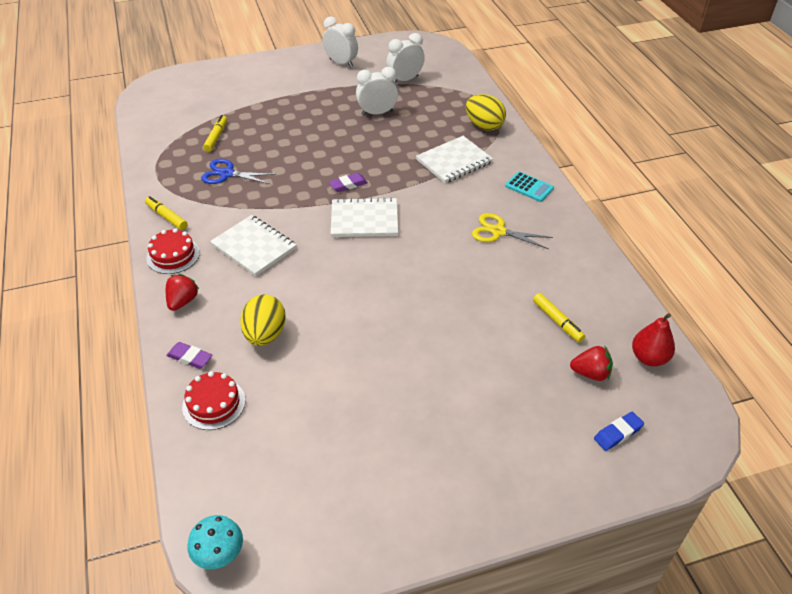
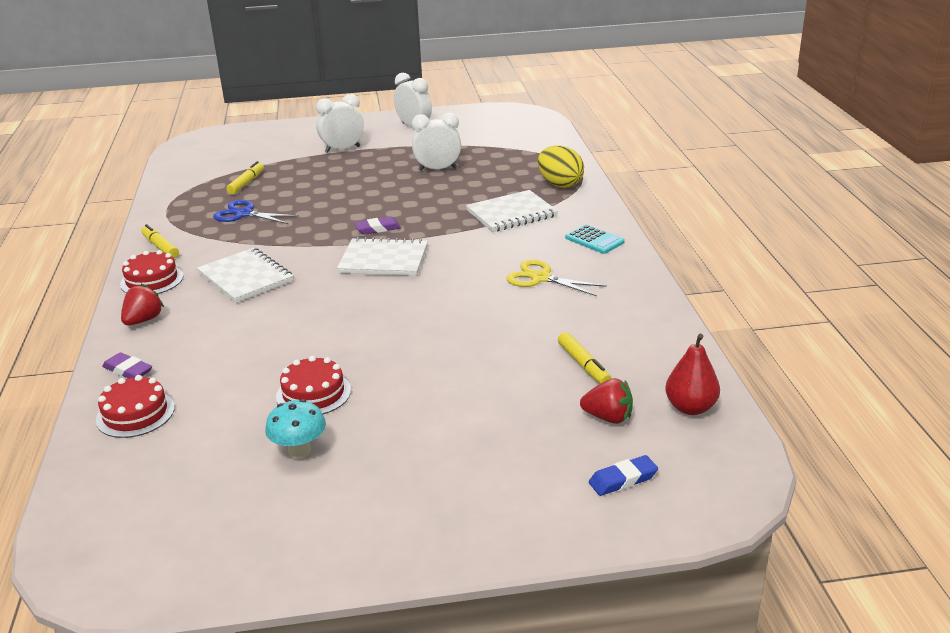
camera: 10 degrees right, 15 degrees down
(220, 555) = (75, 557): turquoise mushroom -> turquoise mushroom (299, 451)
(265, 334) = (223, 355): yellow egg -> none
(354, 369) = (313, 393): none -> red cake
(405, 79) = (482, 142): white clock -> white clock (342, 149)

